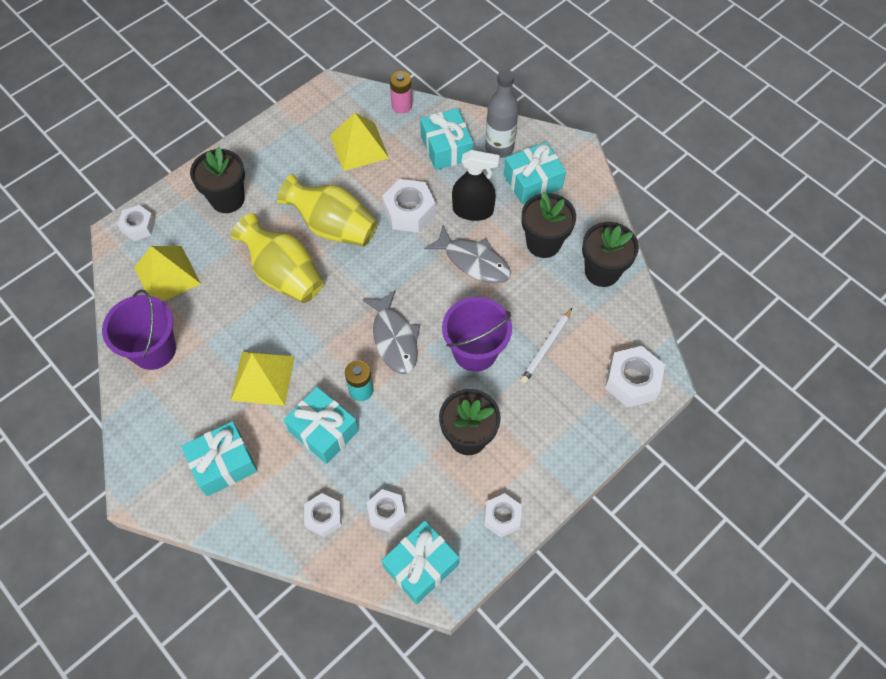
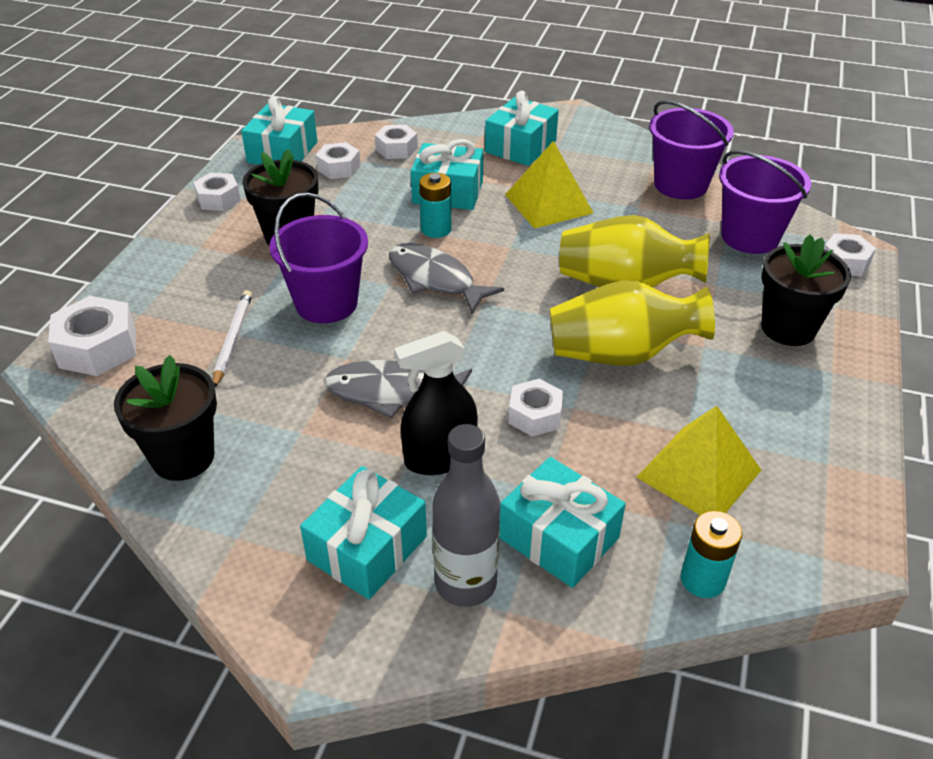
camera: 150 degrees right, 20 degrees down
(167, 275) = (750, 237): yellow pyramid -> purple bucket
(402, 106) = (702, 579): pink battery -> turquoise battery
(409, 211) = (535, 415): white nut -> white nut, size x0.64
(543, 243) = (298, 458): black flower pot -> none

